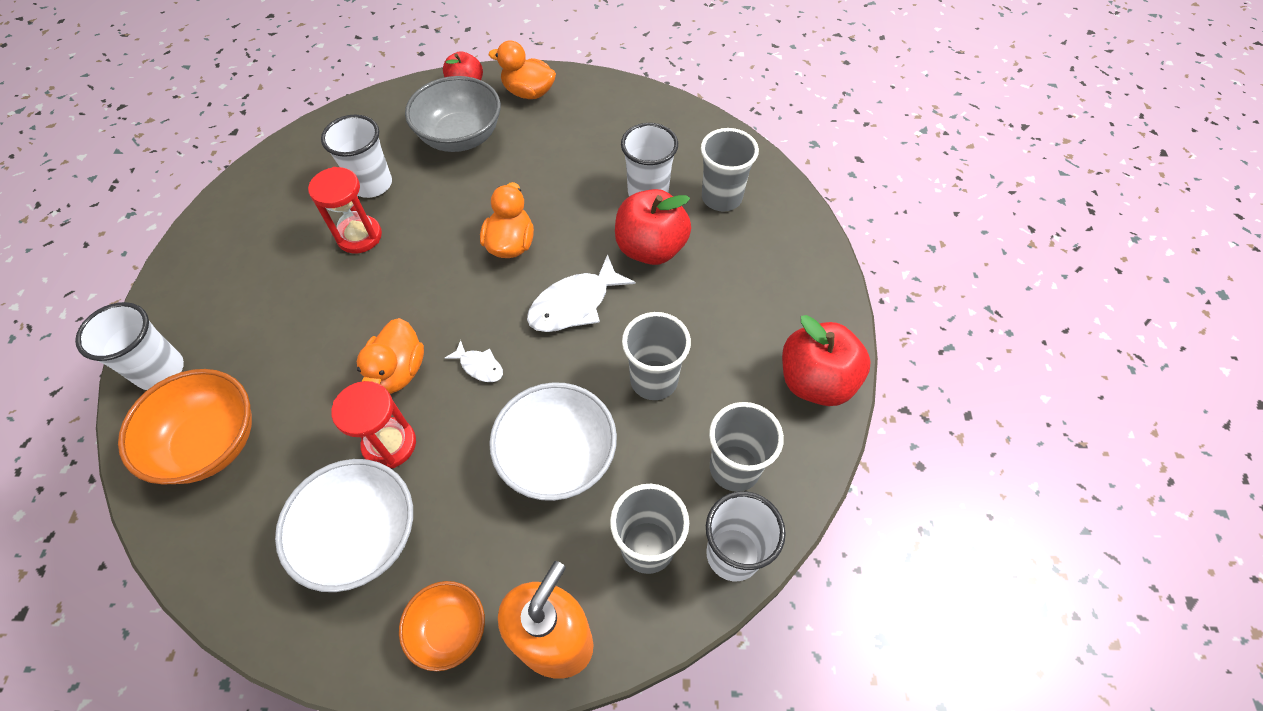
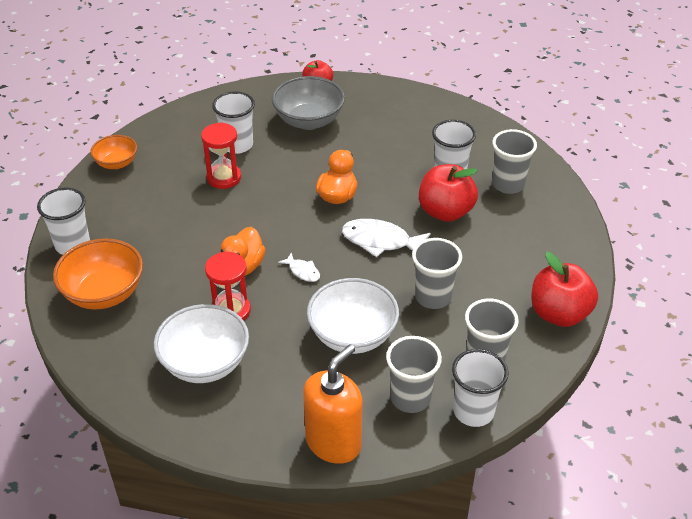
camera: 10 degrees right, 15 degrees down
(449, 630) = (259, 425): orange bowl -> orange bowl (116, 163)
(528, 92) = (366, 96): orange duck -> none
(574, 304) = (380, 241): white fish -> white fish turned 45 degrees clockwise

